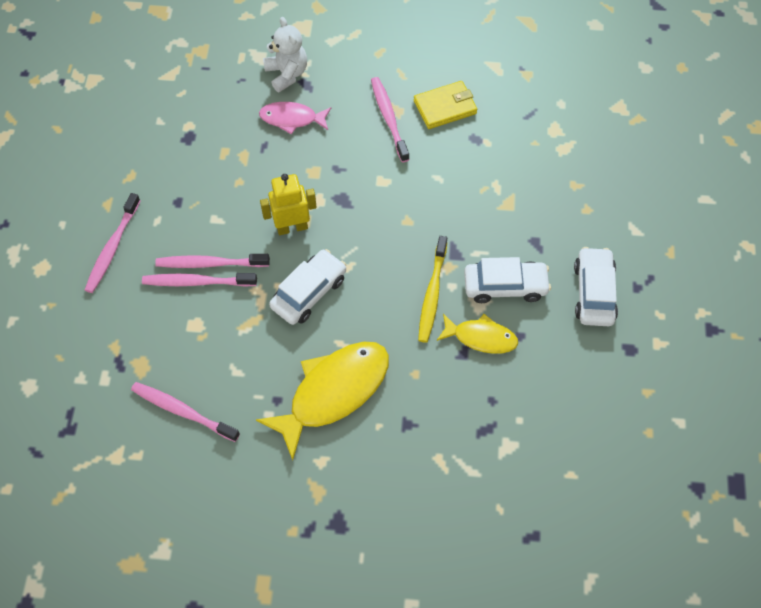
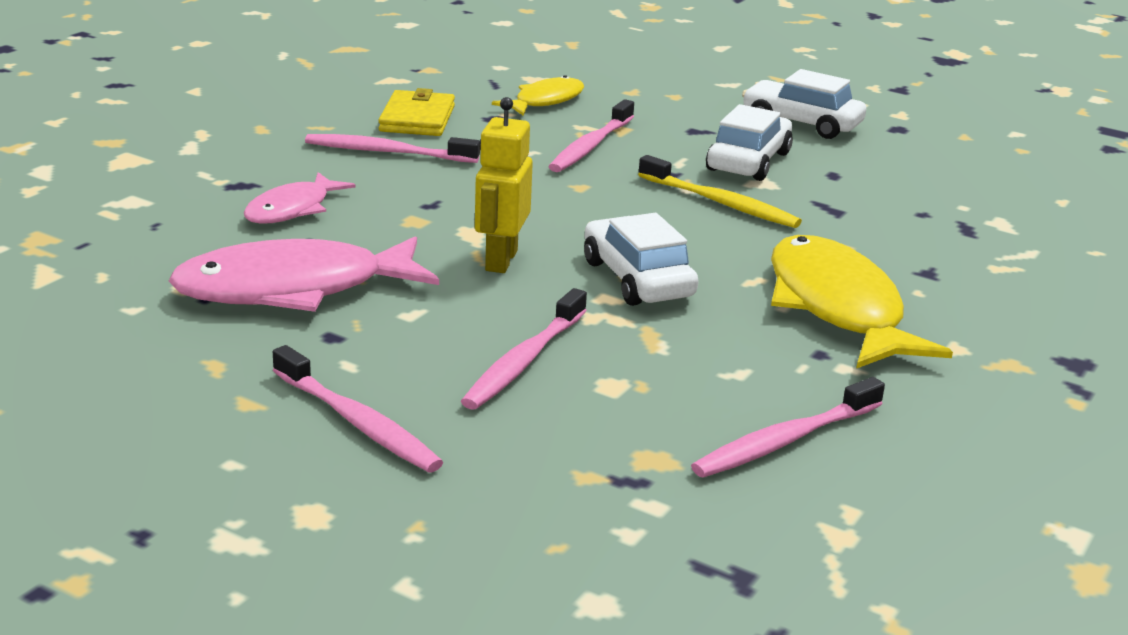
camera: 65 degrees left, 35 degrees down
(210, 263) = (497, 340): pink toothbrush -> pink toothbrush (590, 146)
(211, 164) = (293, 289): none -> pink fish
(287, 74) = (200, 191): white teddy bear -> none
(481, 337) = (818, 194): yellow fish -> yellow fish (545, 101)

